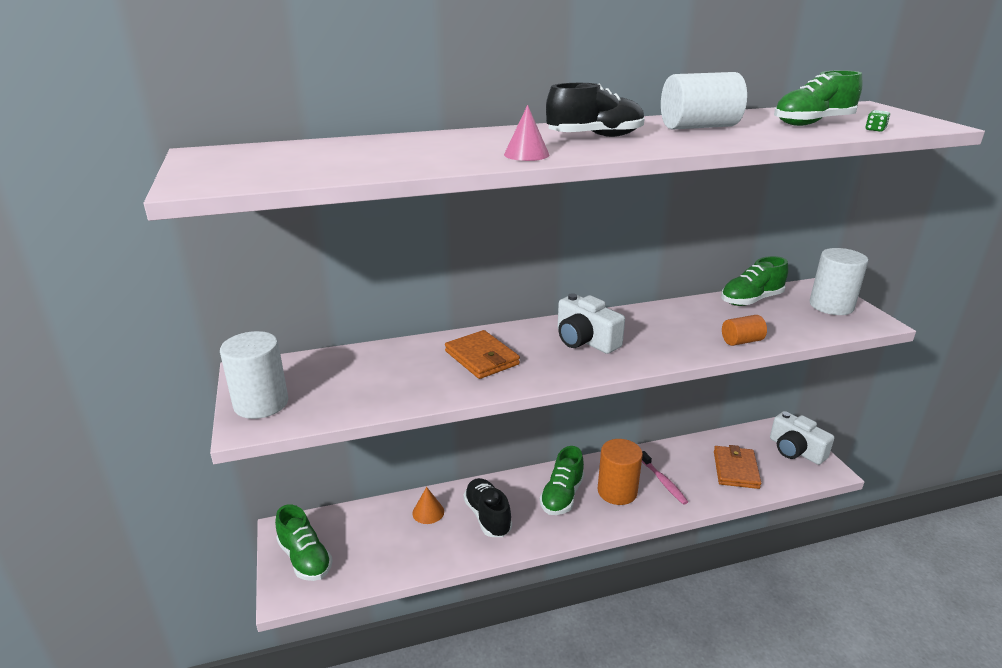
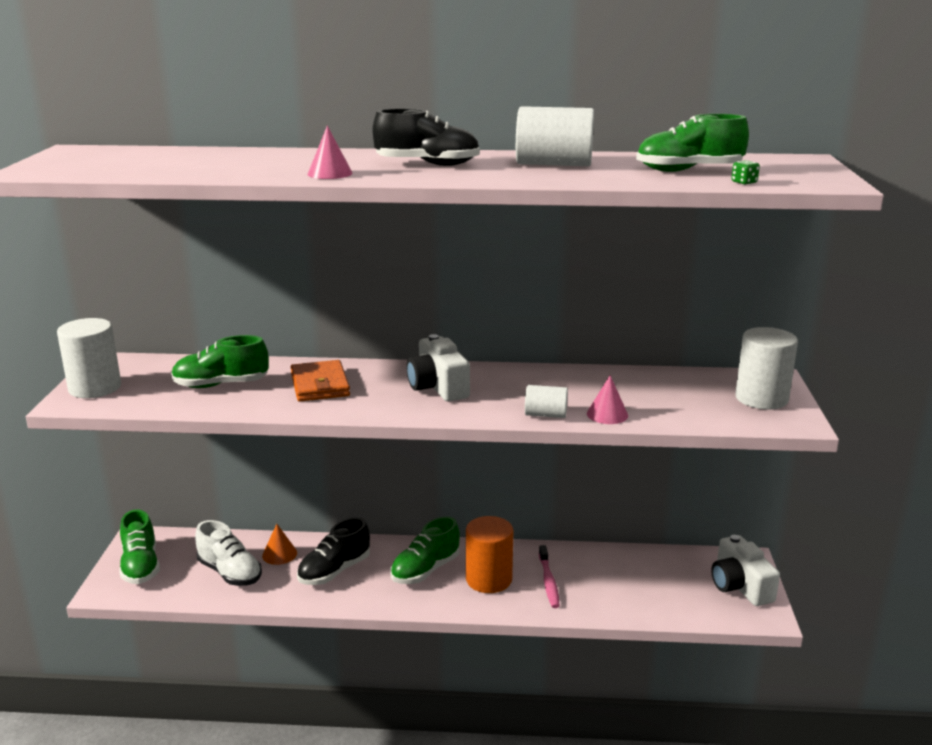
camera: 20 degrees right, 5 degrees down
(395, 542) = (230, 573): none -> white shoe
(487, 516) = (334, 571): black shoe -> black shoe turned 135 degrees counterclockwise
(697, 351) = (545, 415): none -> white cylinder
(735, 469) = (646, 589): orange wallet -> none
(741, 341) = (607, 414): orange cylinder -> pink cone
(751, 300) = (669, 379): green shoe -> green shoe (221, 385)

